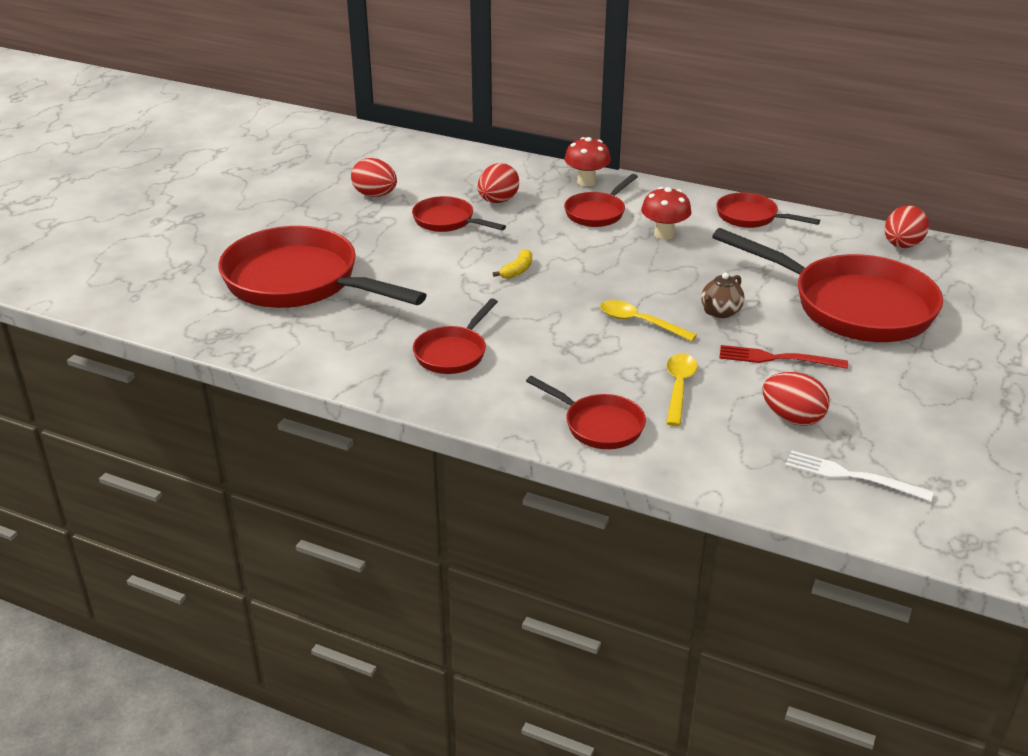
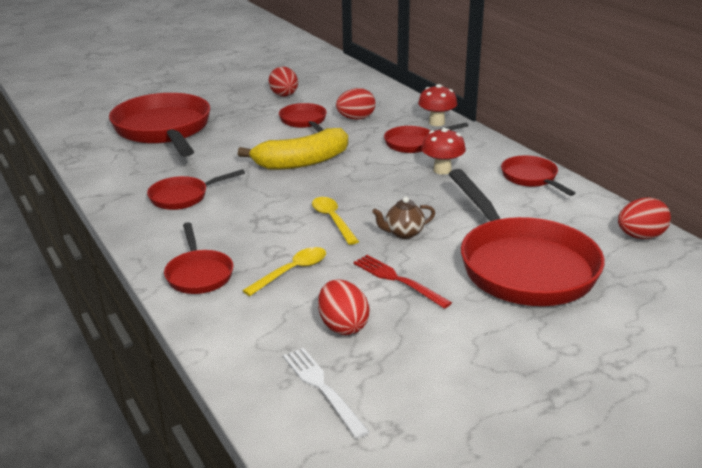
camera: 35 degrees right, 5 degrees down
(517, 270) = (302, 162): yellow banana -> yellow banana, size x2.44

